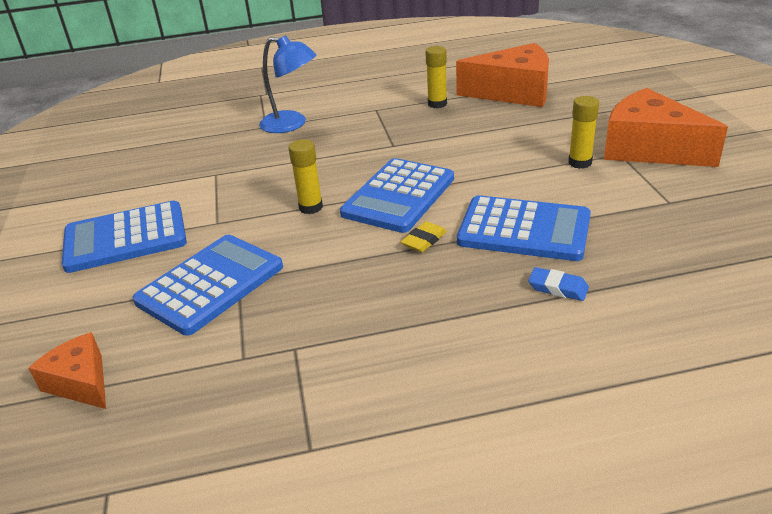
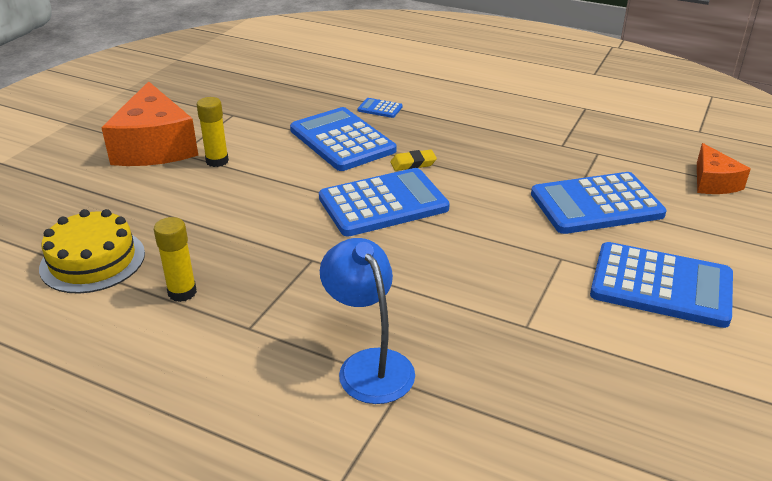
camera: 145 degrees left, 0 degrees up
(311, 207) = (464, 230): yellow glue stick -> none
(513, 92) = (93, 260): orange cheese -> yellow cake
(558, 288) = (380, 108): blue eraser -> blue calculator

